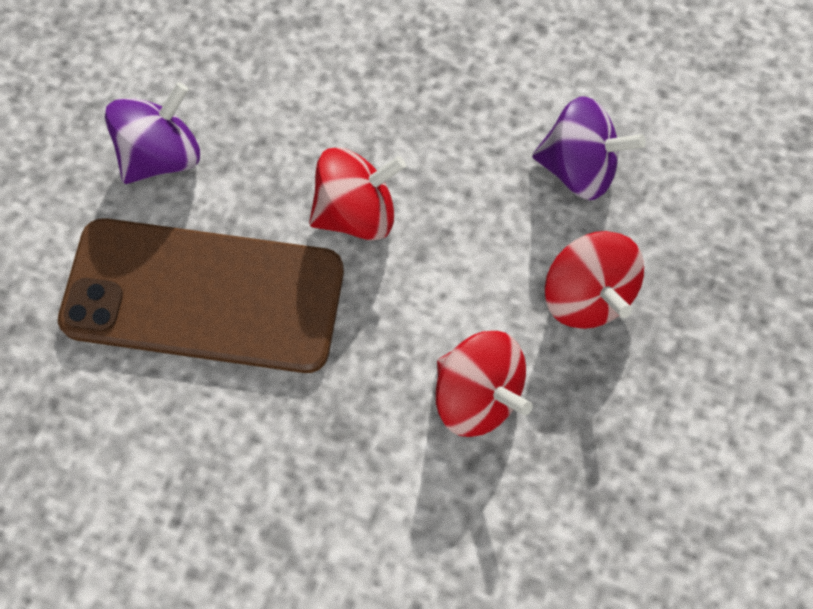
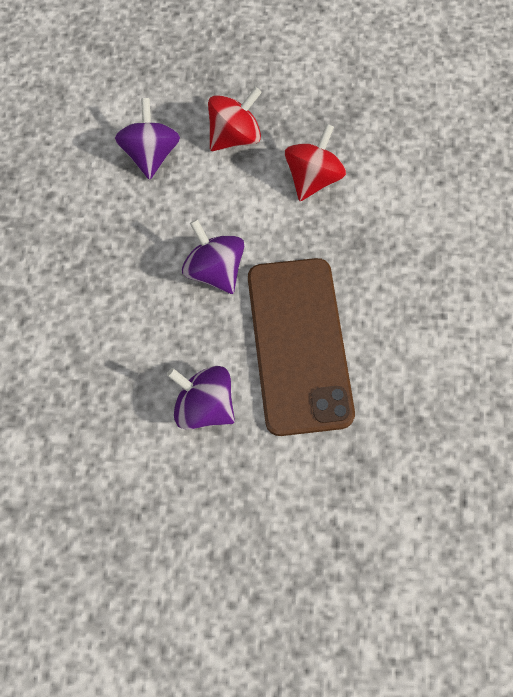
camera: 105 degrees left, 0 degrees up
(356, 212) = (215, 270): red spinning top -> purple spinning top

